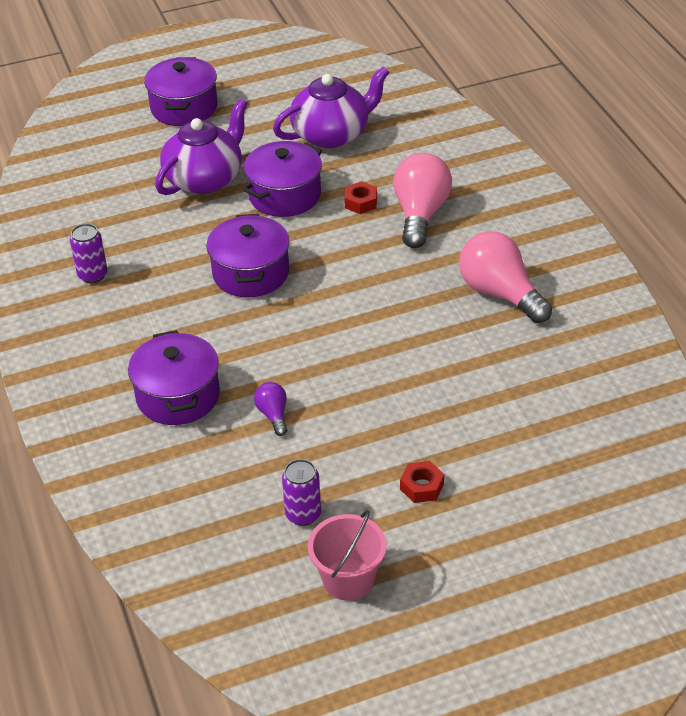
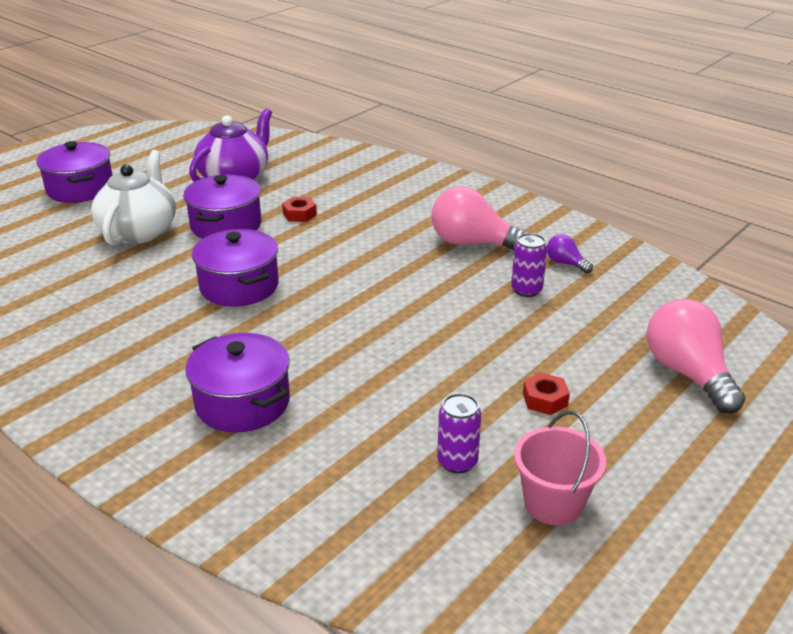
camera: 30 degrees left, 10 degrees down
(92, 275) = (72, 329): purple can -> purple can (526, 290)
(205, 179) = (139, 231): purple teapot -> white teapot
(273, 415) = (354, 388): purple light bulb -> purple light bulb (565, 263)
(420, 214) = (358, 210): pink light bulb -> pink light bulb (688, 373)

